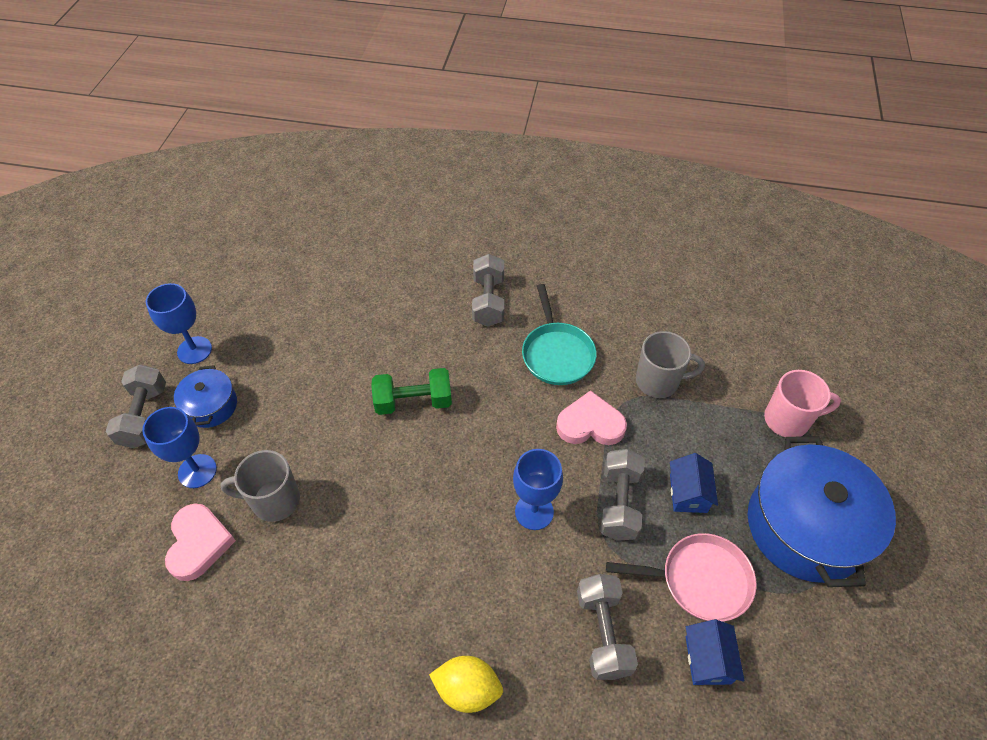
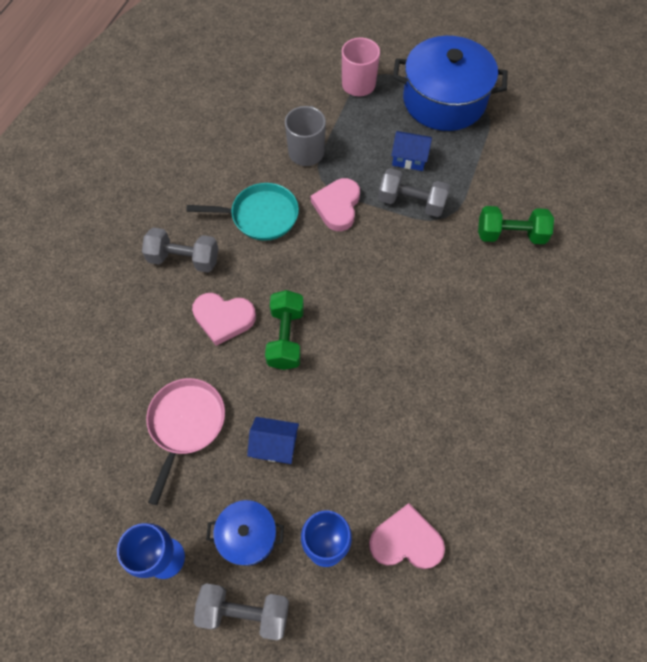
camera: 80 degrees left, 10 degrees up
(274, 500) = (370, 468): grey mug -> none
(427, 346) = (223, 318): none -> pink heart
(467, 689) = (546, 327): yellow lemon -> none
(534, 511) = (410, 260): blue goblet -> none
(603, 633) = (510, 235): grey dumbbell -> green dumbbell
(700, 580) = (477, 169): pink pan -> pink pan (186, 424)
(708, 660) = (532, 179): blue house -> blue house (275, 445)

